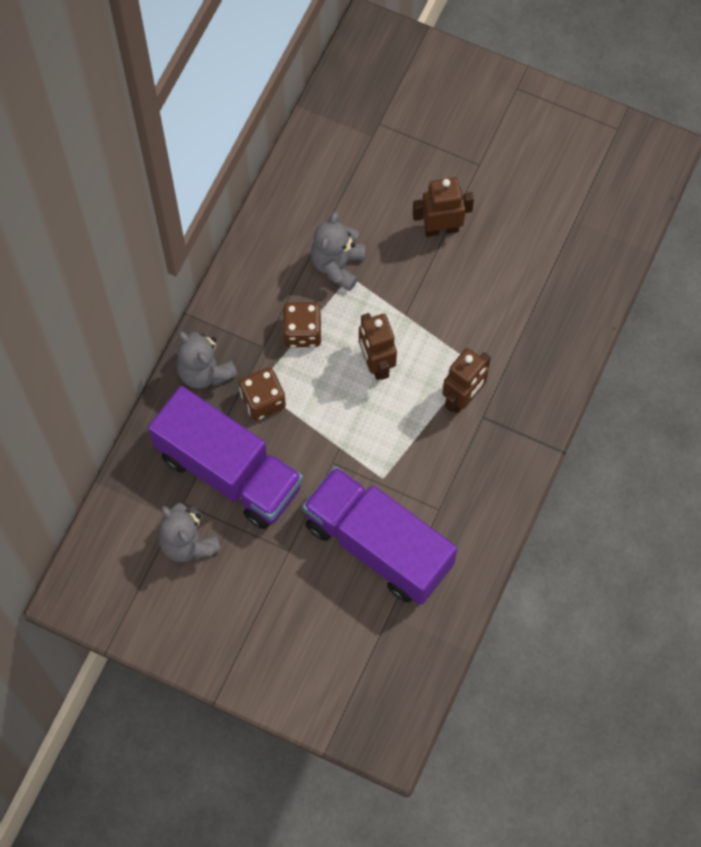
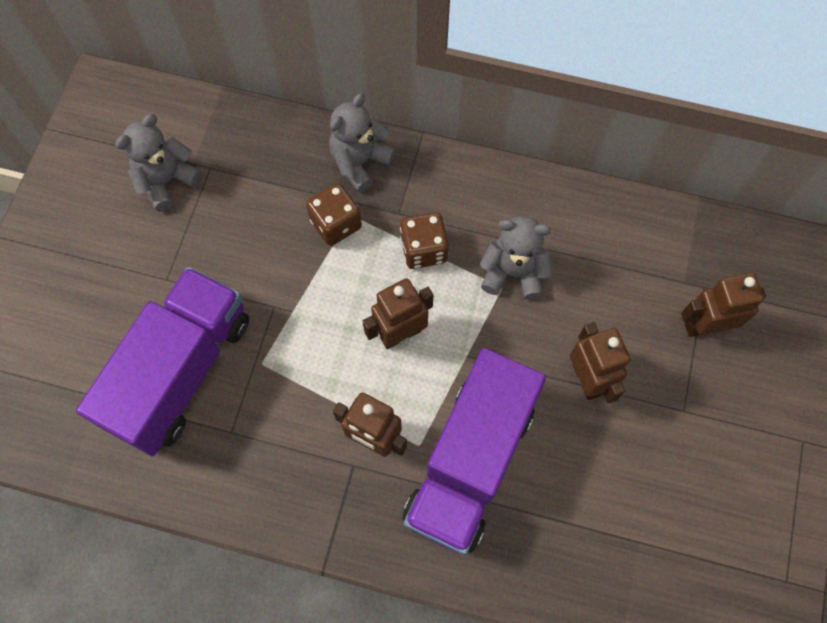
camera: 80 degrees right, 0 degrees up
(229, 471) = (250, 205): purple truck -> purple truck (470, 462)
(412, 131) = (705, 326): none -> brown robot

